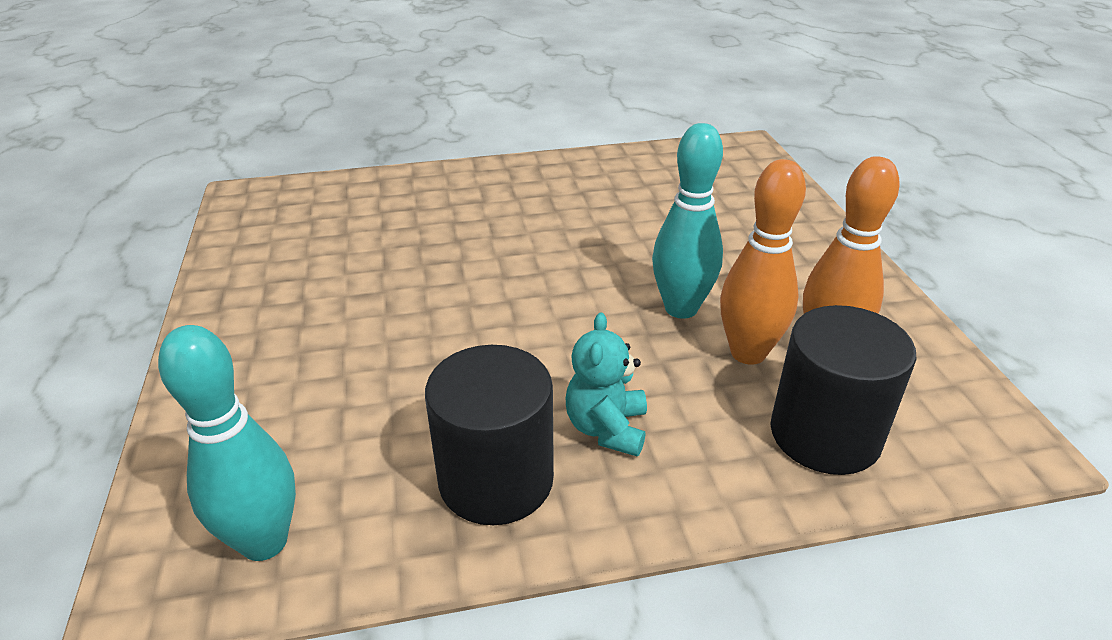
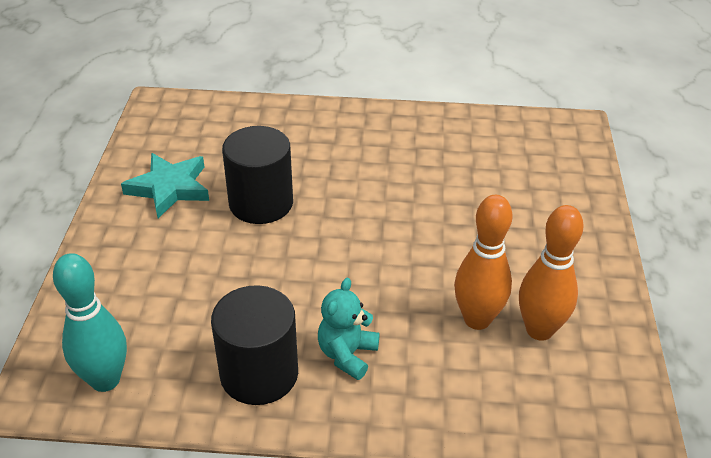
camera: 15 degrees right, 5 degrees up
(288, 280) = (169, 188): none -> turquoise star
(681, 308) = (445, 271): turquoise bowling pin -> none
(825, 434) = (499, 395): black cylinder -> black cylinder (261, 203)

